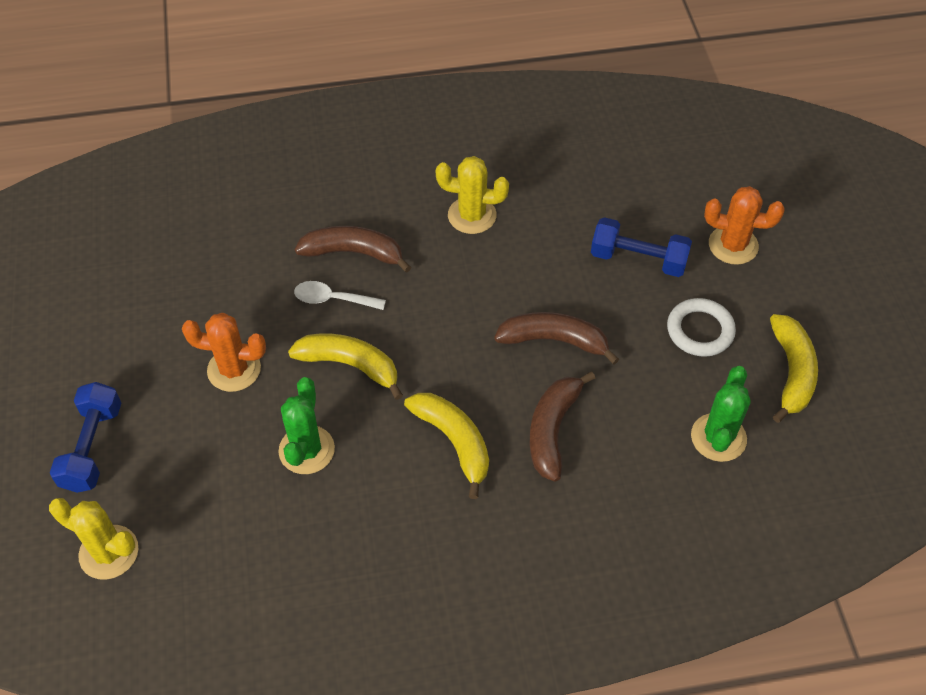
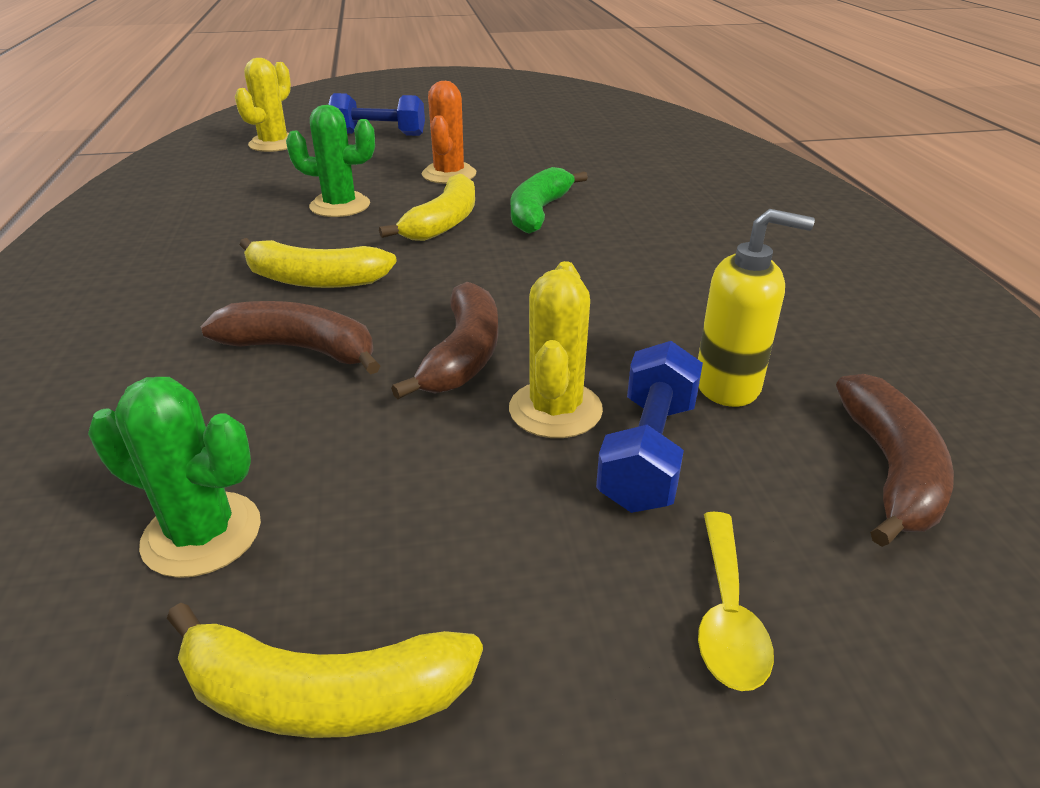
camera: 90 degrees right, 20 degrees down
(333, 299) = (539, 212): white spoon -> green banana
(354, 253) = (611, 221): brown banana -> brown banana (890, 470)
(454, 442) = (314, 280): yellow banana -> yellow banana turned 45 degrees clockwise
(472, 215) = (699, 292): yellow cactus -> yellow cactus (555, 410)
(578, 219) = (728, 385): none -> yellow soap dispenser
(700, 330) = (469, 529): white ring -> none
(733, 245) = (727, 614): orange cactus -> yellow spoon

